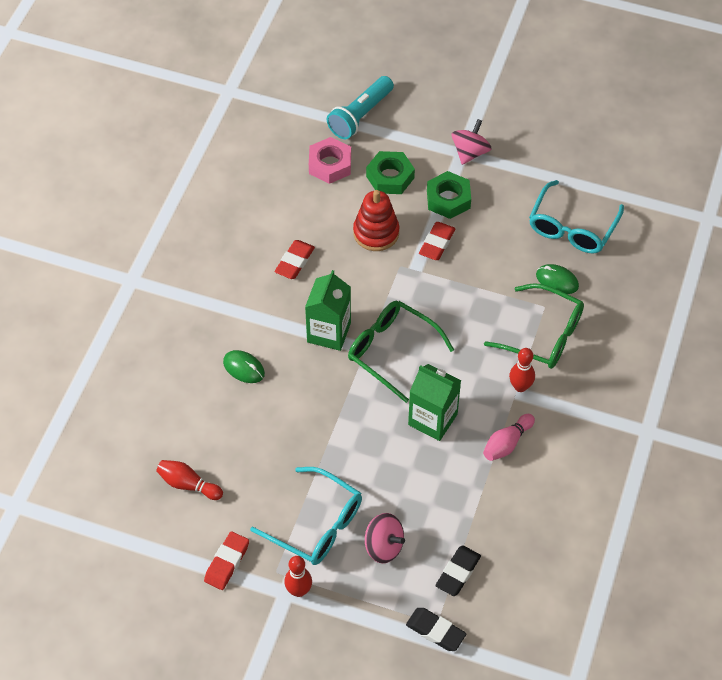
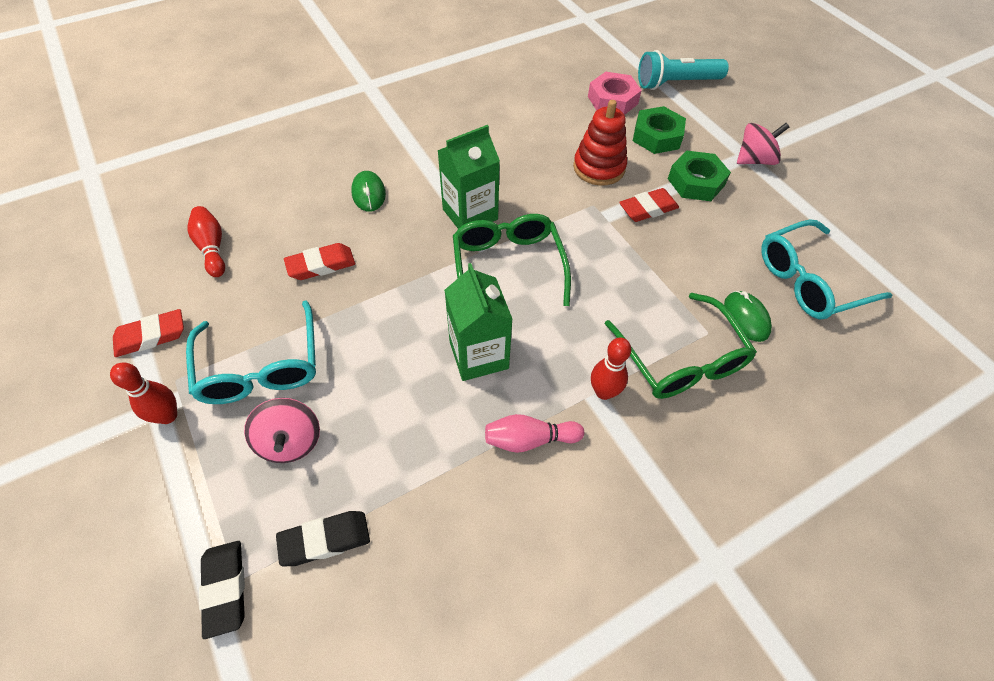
camera: 40 degrees right, 0 degrees up
(295, 262) = (504, 146): red eraser -> red eraser (321, 265)

